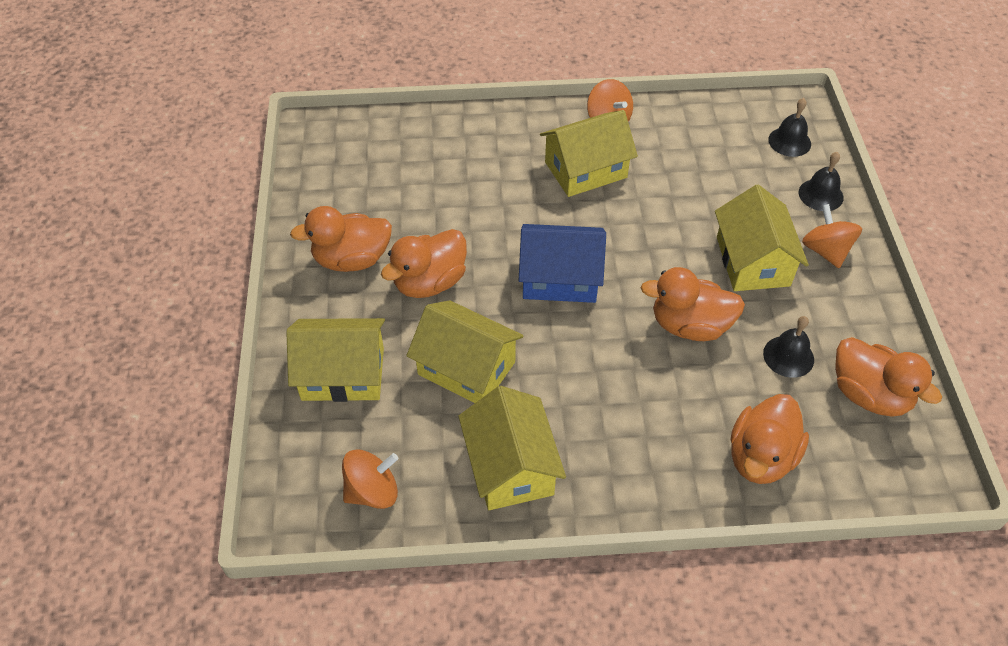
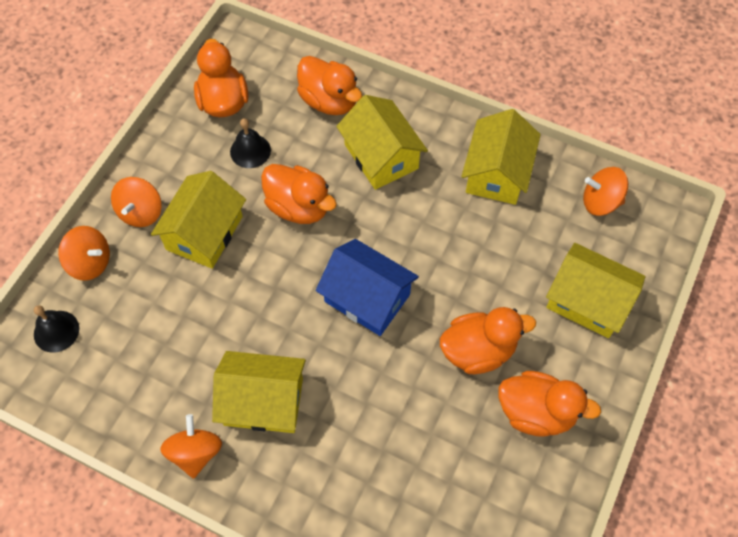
camera: 150 degrees left, 10 degrees up
(466, 368) = (488, 258): yellow house -> yellow house (381, 156)
(761, 457) = (329, 101): orange duck -> orange duck turned 75 degrees clockwise
(821, 195) = (90, 262): black bell -> orange spinning top

